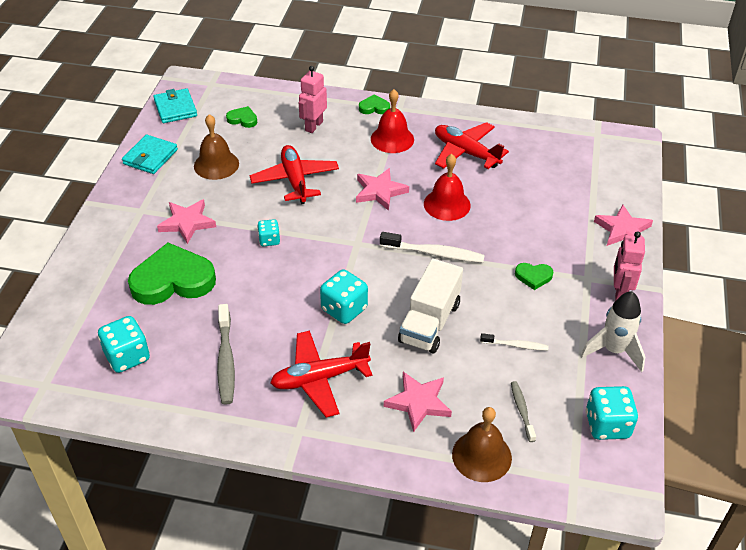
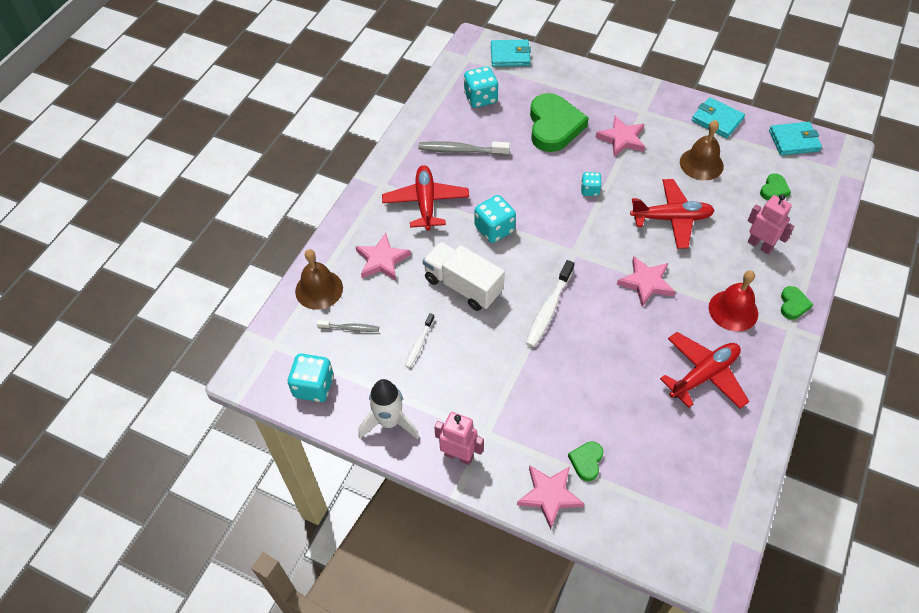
camera: 105 degrees right, 10 degrees up
(40, 339) = (510, 55): none -> turquoise wallet
(447, 204) = (618, 336): red bell -> none
(533, 277) = (499, 384): green heart -> green heart (586, 461)

